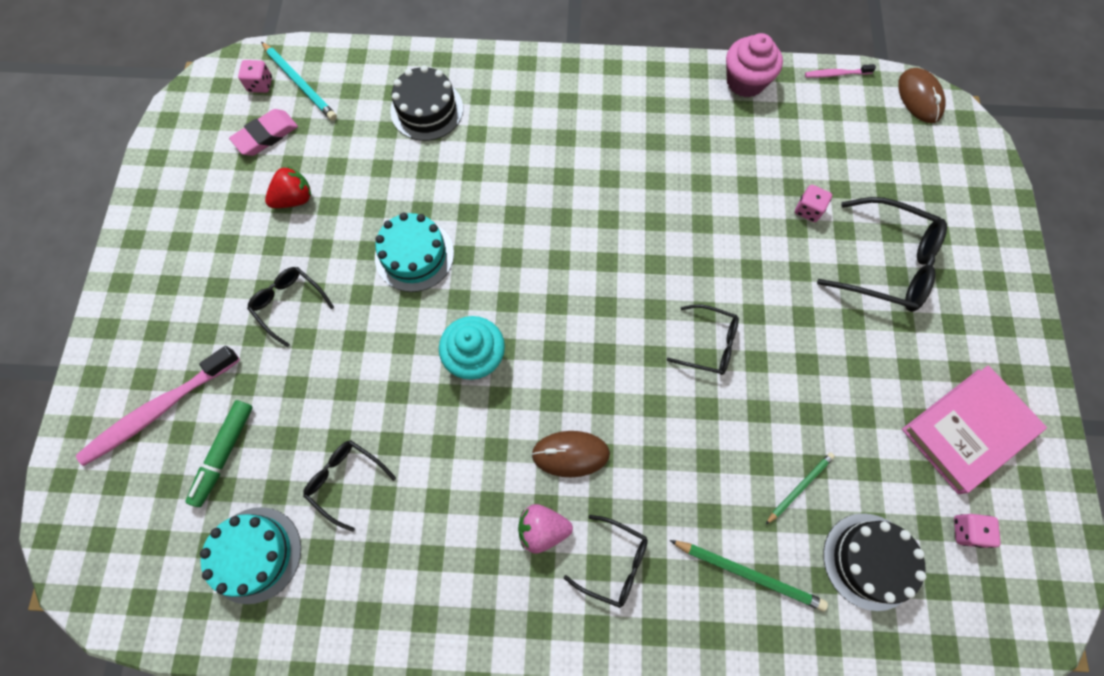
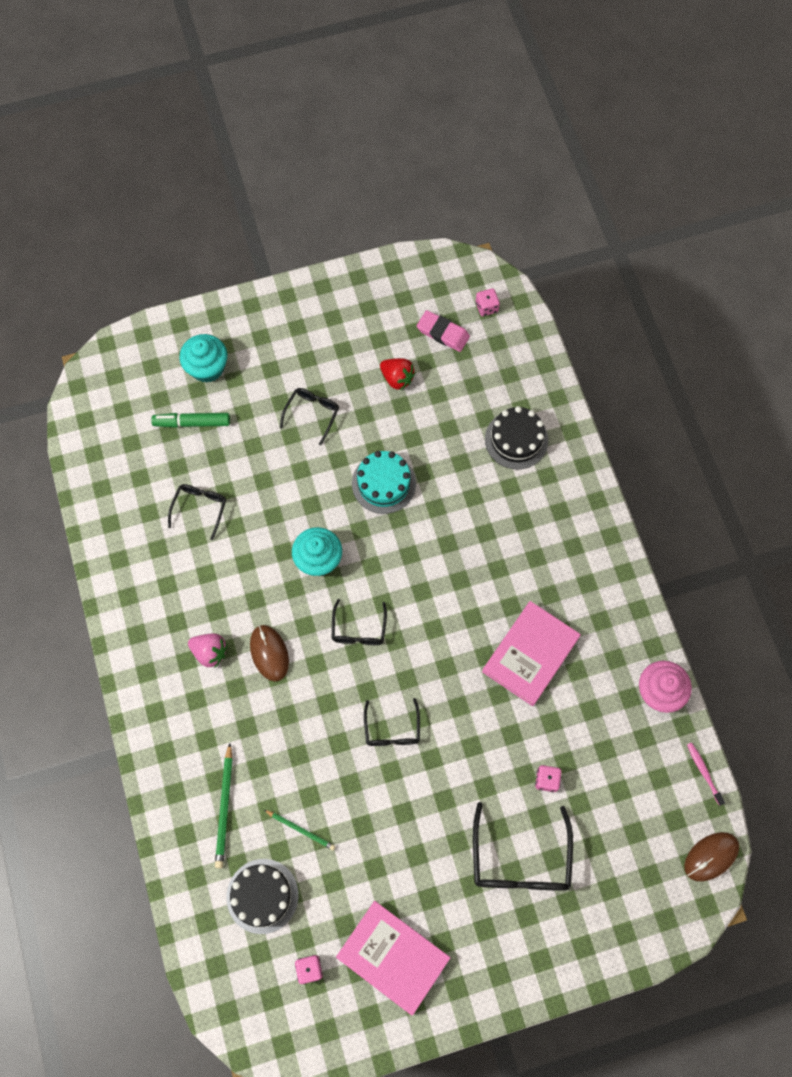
camera: 70 degrees right, 0 degrees up
(159, 410) = (207, 367): pink toothbrush -> turquoise cupcake
(255, 554) = (134, 473): turquoise cake -> none
(300, 83) = (500, 335): turquoise pencil -> none
(542, 529) = (210, 652): pink strawberry -> pink strawberry turned 135 degrees clockwise
(614, 563) = (202, 709): black glasses -> black glasses (359, 629)
(669, 178) = (530, 654): none -> pink book

